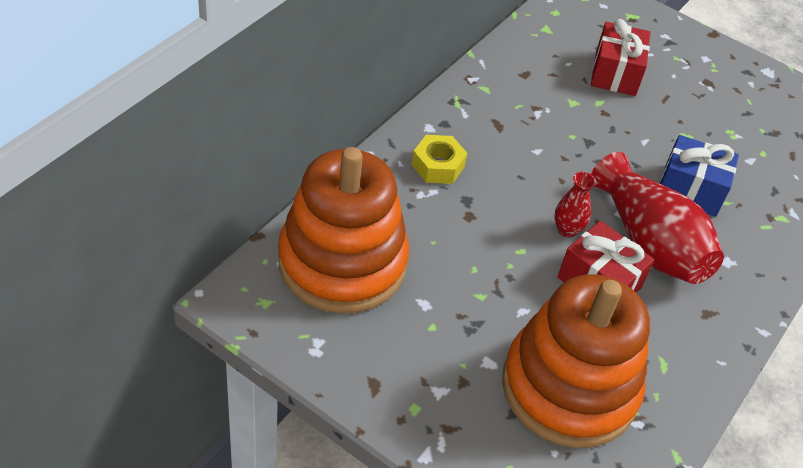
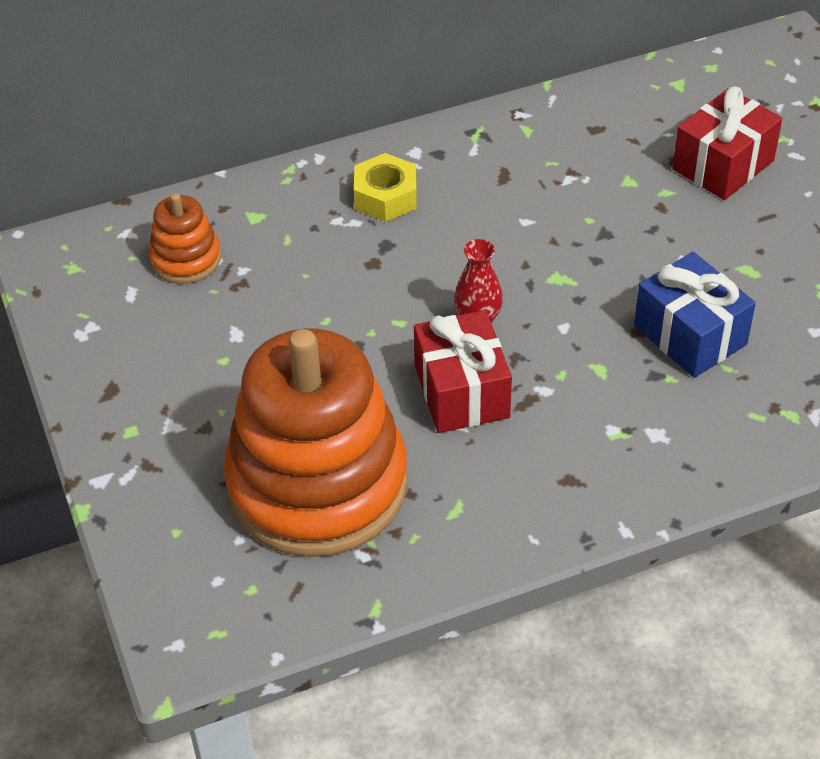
camera: 40 degrees right, 0 degrees up
(342, 262) = (186, 259): orange stacking toy -> orange stacking toy, size x0.44
(649, 242) = (571, 373): red vase -> none

